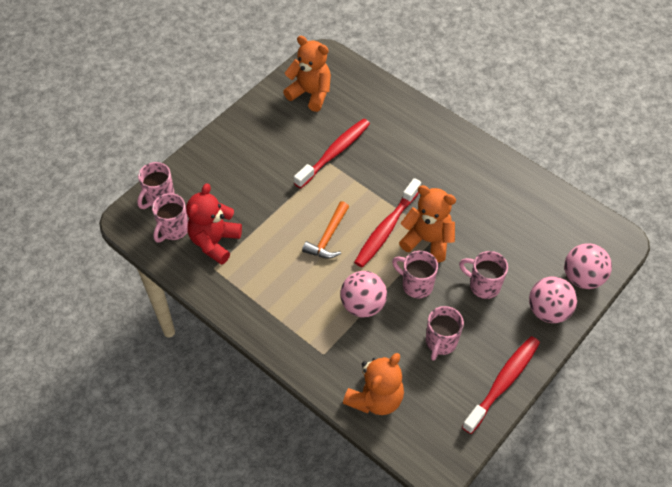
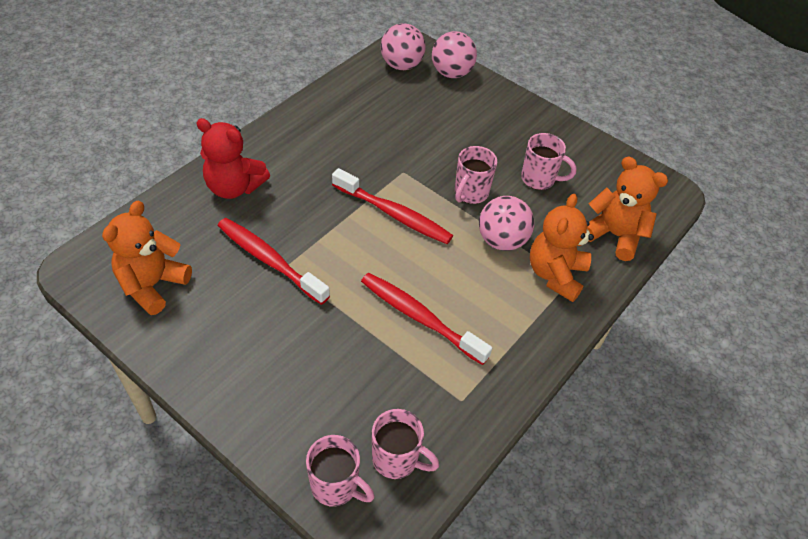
camera: 95 degrees left, 5 degrees down
(215, 242) = (417, 401): red teddy bear -> red teddy bear (234, 187)
(328, 237) = (407, 270): orange hammer -> none
(427, 240) = (410, 179): orange teddy bear -> orange teddy bear (555, 274)
(483, 285) = (466, 141): pink mug -> none
(503, 382) = (575, 139): red toothbrush -> red toothbrush (419, 317)
(548, 311) = (491, 100): pink ball -> pink ball (401, 65)

